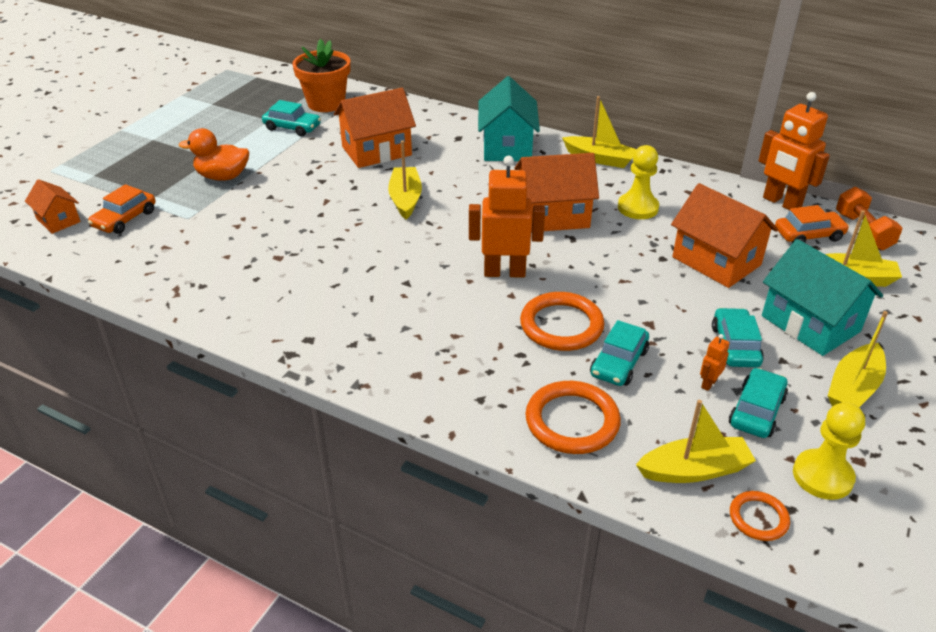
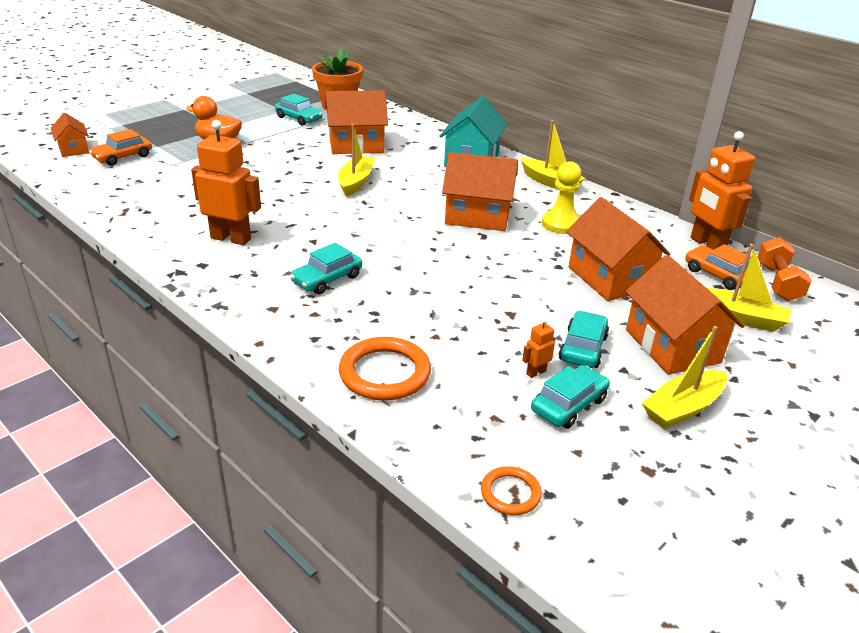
camera: 15 degrees right, 5 degrees down
(504, 272) = (404, 249): orange robot -> orange robot (231, 238)
(561, 325) = (427, 298): orange ring -> none
(619, 363) = (460, 338): turquoise car -> turquoise car (327, 279)
(694, 470) = (473, 438): yellow boat -> none
(808, 235) = (718, 275): orange car -> orange car turned 135 degrees counterclockwise
(810, 324) = (672, 346): turquoise house -> orange house
(822, 476) = (600, 474): yellow pawn -> none

